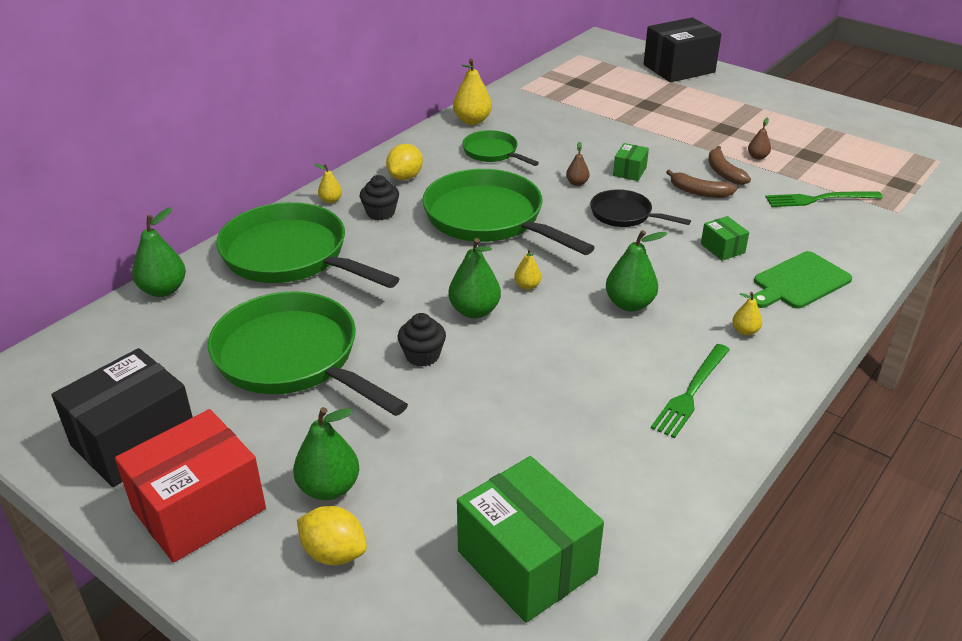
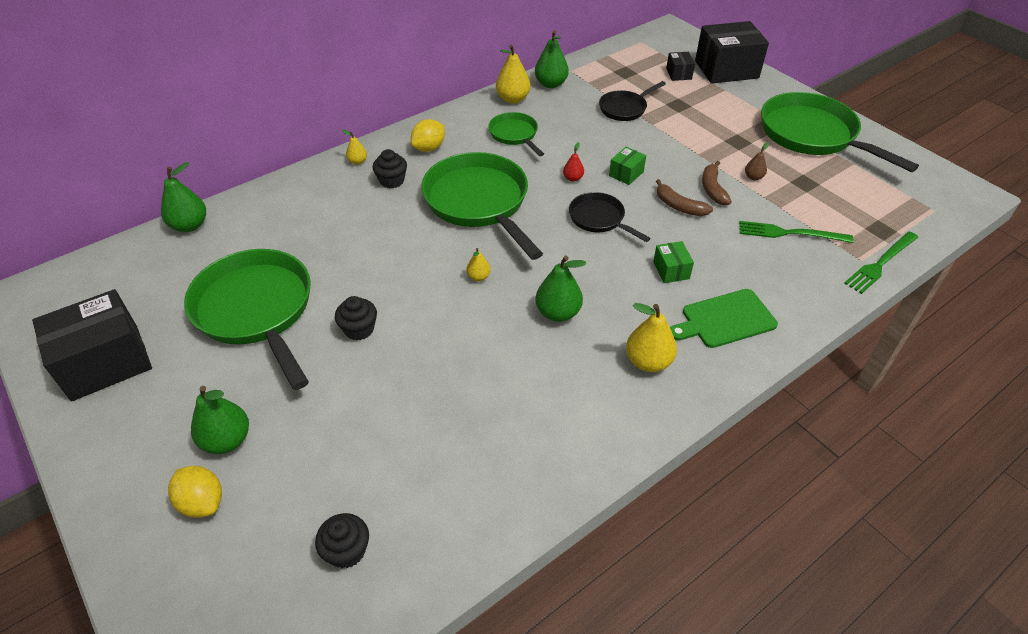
camera: 15 degrees right, 10 degrees up
(199, 509) = (123, 436): red box -> none
(291, 256) = (301, 211): green pan -> green pan (812, 135)
(474, 311) = (422, 293): green pear -> green pear (551, 84)
(527, 562) = (347, 551): green box -> black cupcake
(577, 183) = (573, 178): brown pear -> red pear
(595, 114) = (625, 108): none -> black pan
(633, 78) = (678, 74): none -> black box
(691, 392) = (567, 415): green fork -> green fork (880, 263)
(745, 331) = (648, 362): yellow pear -> yellow pear, size x1.85

